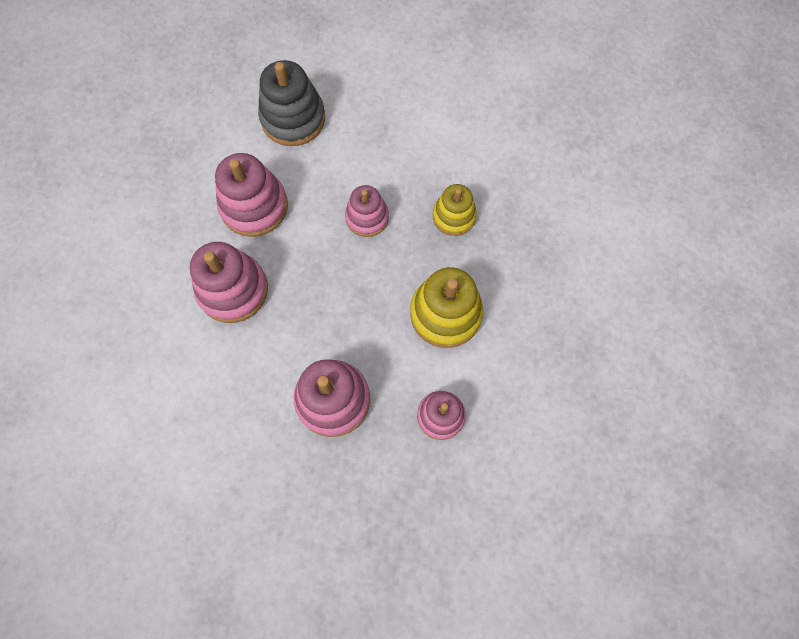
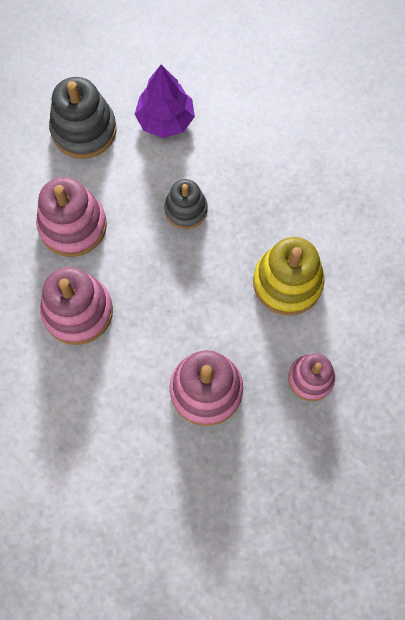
camera: 15 degrees left, 0 degrees up
(367, 217) = (186, 209): pink stacking toy -> grey stacking toy
(373, 127) = (165, 120): none -> purple tree
(454, 216) = (268, 188): yellow stacking toy -> none

